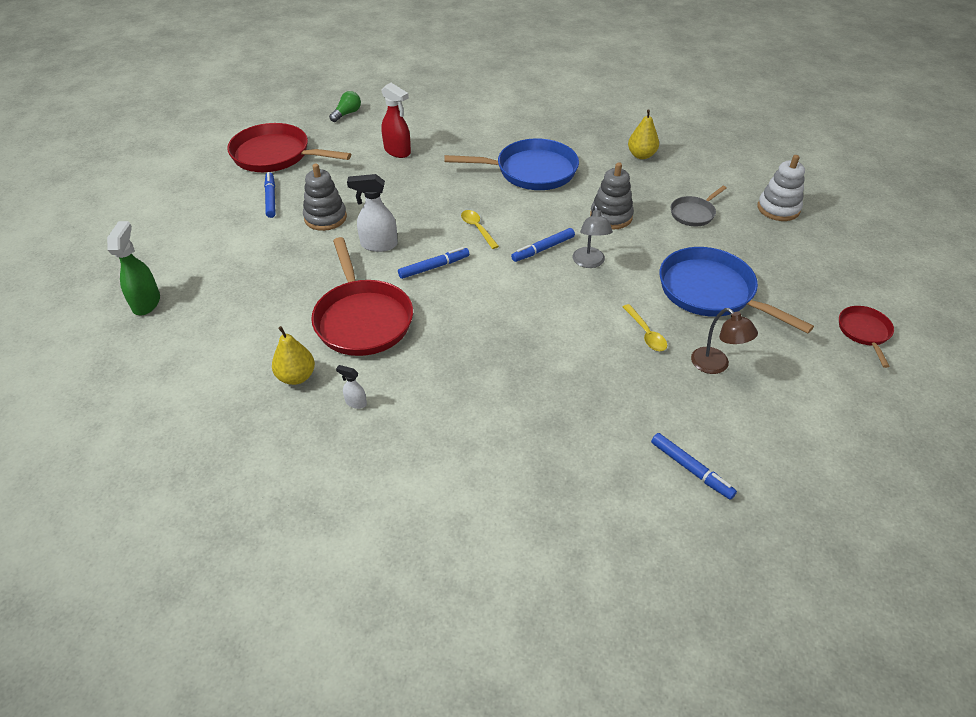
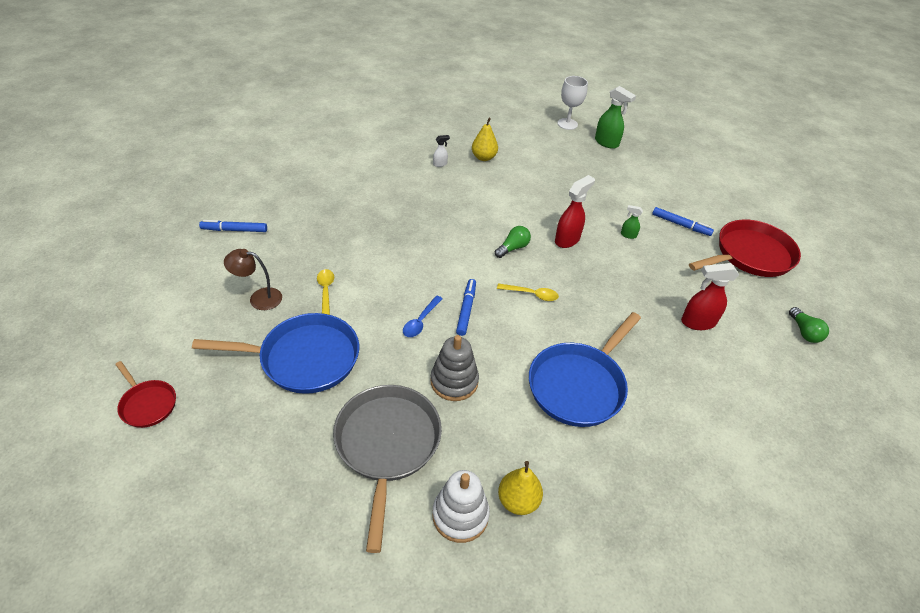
camera: 130 degrees right, 0 degrees up
(125, 355) = (567, 124): none -> white goblet
(325, 218) = (628, 235): grey stacking toy -> green spray bottle
(362, 319) = (500, 196): red pan -> none
(378, 245) = (567, 240): white spray bottle -> red spray bottle
(434, 267) = (513, 248): blue marker -> green light bulb
(589, 262) = (420, 321): grey lamp -> blue spoon
(646, 333) = (326, 291): yellow spoon -> yellow spoon turned 60 degrees clockwise
(693, 213) = (387, 445): grey pan -> grey pan, size x1.93
(778, 209) = (305, 526): white stacking toy -> white stacking toy (460, 515)

